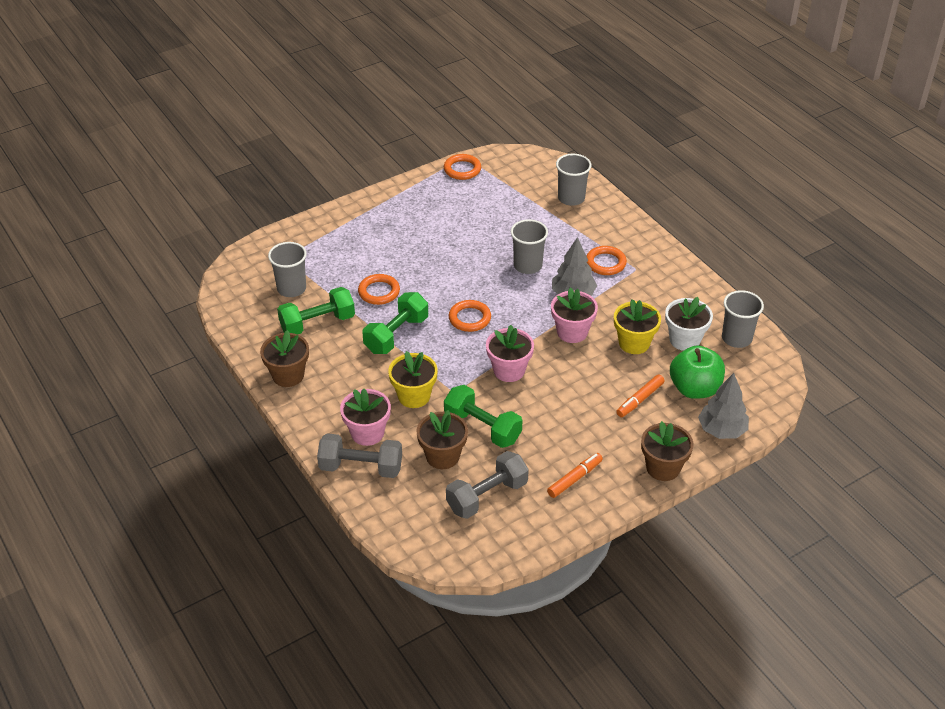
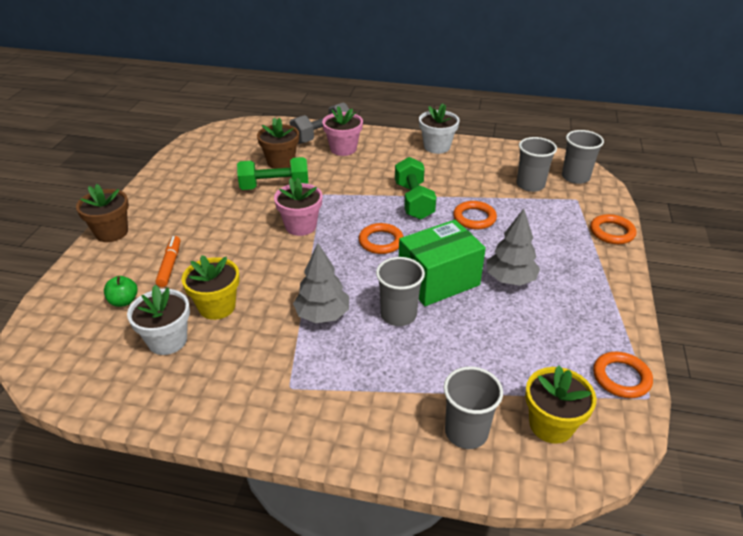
camera: 135 degrees right, 5 degrees down
(288, 375) = (437, 147): brown flower pot -> white flower pot
(317, 323) = (474, 177): green dumbbell -> none
(414, 396) = (344, 178): yellow flower pot -> yellow flower pot (551, 425)
(473, 268) = (438, 280): none -> green box
(487, 496) = (227, 160): grey dumbbell -> none
(572, 332) = (284, 282): pink flower pot -> none
(574, 479) = (176, 194): orange marker -> none
(605, 263) = (329, 371): orange ring -> orange ring (612, 232)
(694, 389) = (124, 301): green apple -> green apple, size x0.52
(722, 430) = (74, 283): grey tree -> grey tree (510, 279)
(736, 338) = (109, 377): grey cup -> grey cup (575, 177)

